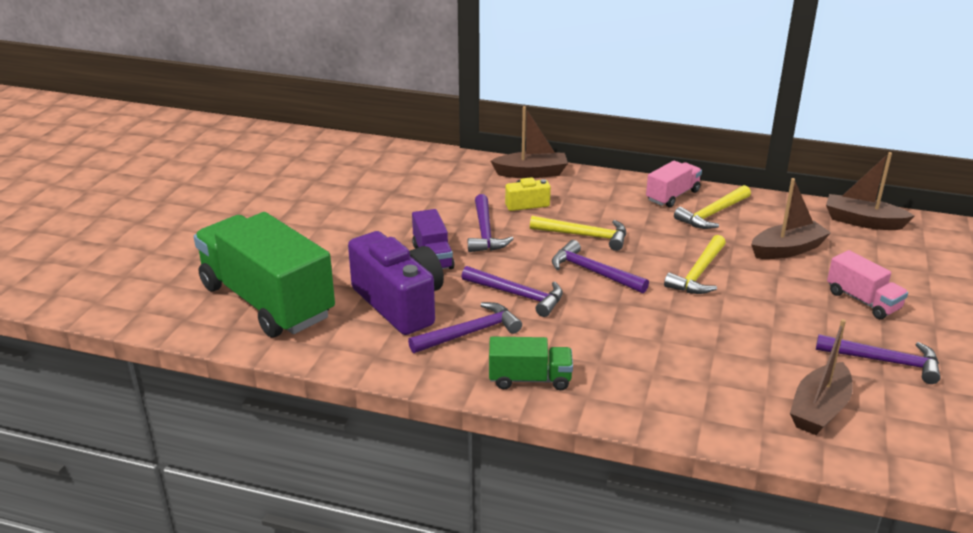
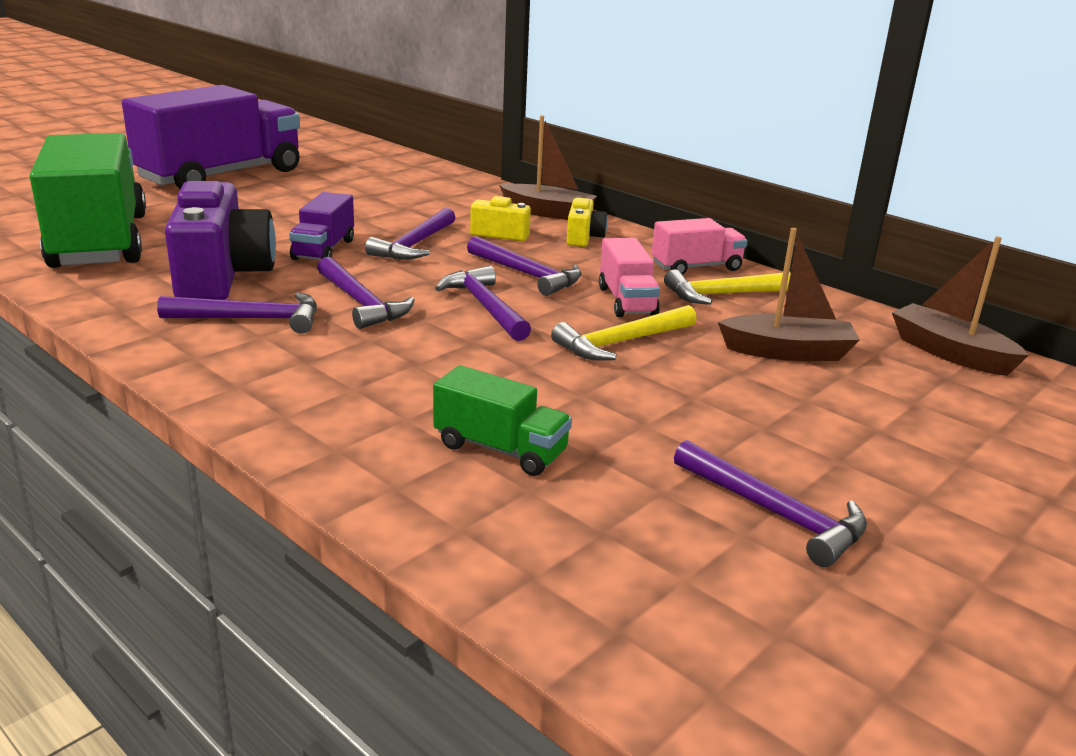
camera: 25 degrees right, 5 degrees down
(256, 206) = (221, 176): none -> purple truck
(530, 379) = (245, 378): green truck -> green truck (500, 449)
(580, 190) = (583, 237): none -> yellow camera
(584, 236) = (527, 274): yellow hammer -> purple hammer
(819, 409) = (583, 535): brown boat -> none
(863, 301) = (834, 434): pink truck -> pink truck (626, 301)

